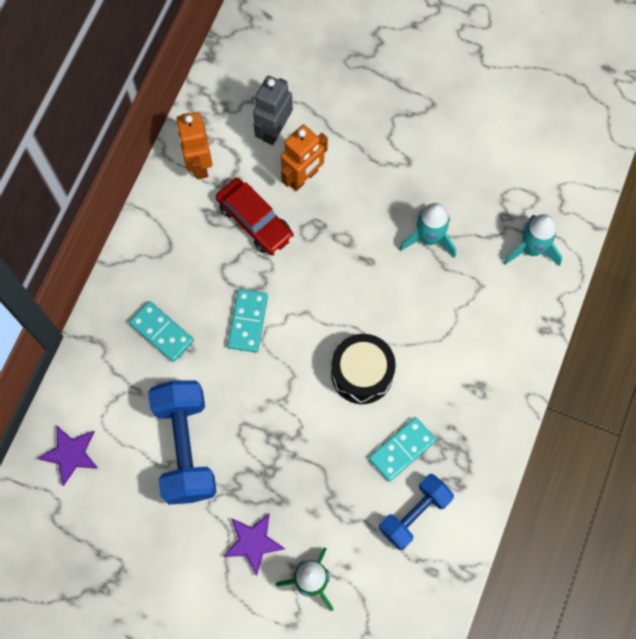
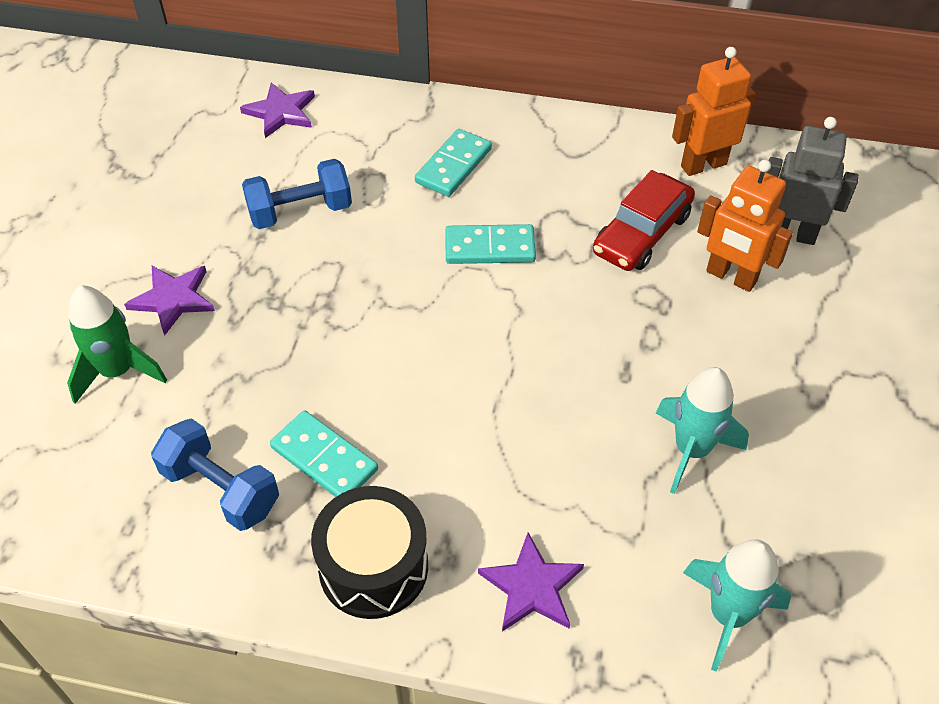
camera: 80 degrees right, 20 degrees down
(185, 447) = (300, 212): blue dumbbell -> blue dumbbell, size x0.65
(362, 374) = (439, 390): black drum -> black drum (373, 567)
(502, 345) = (531, 586): none -> purple star

